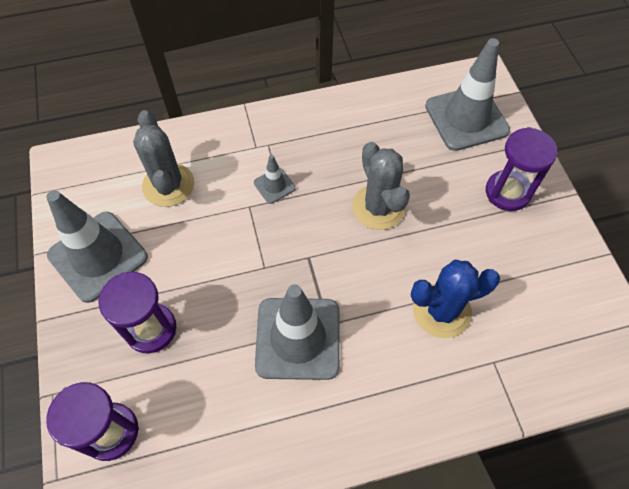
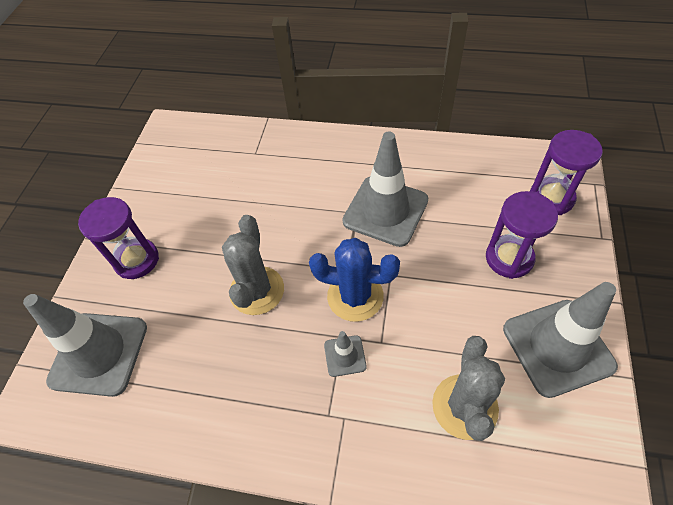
camera: 150 degrees left, 5 degrees down
(442, 311) = (265, 192): blue cactus -> blue cactus (355, 296)

